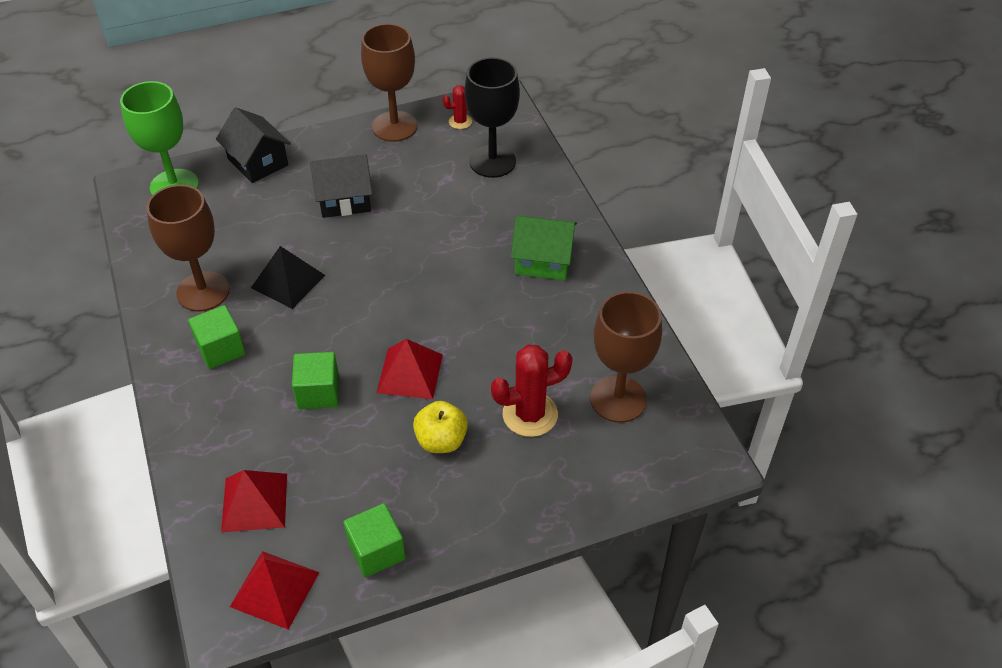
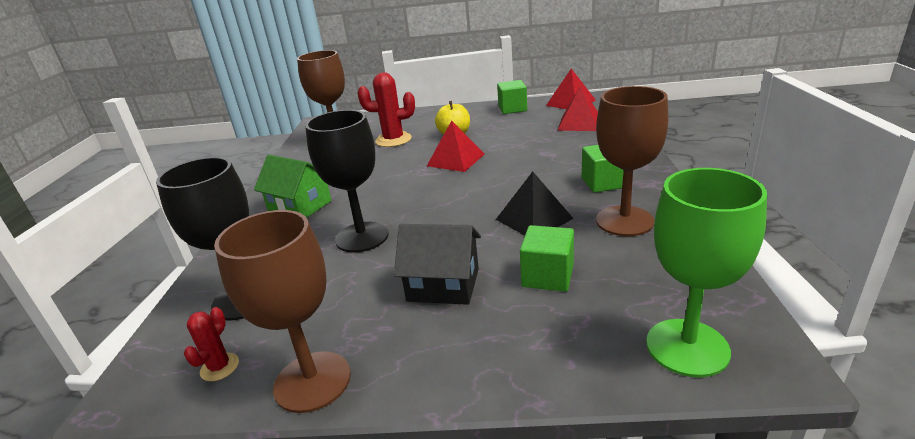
camera: 155 degrees left, 20 degrees down
(258, 162) = (547, 362): black house -> none
(318, 392) = (526, 157): green cube -> green cube (547, 276)
(443, 233) = (362, 237): none -> black goblet
(460, 121) = (219, 367): red cactus -> red cactus turned 75 degrees counterclockwise

